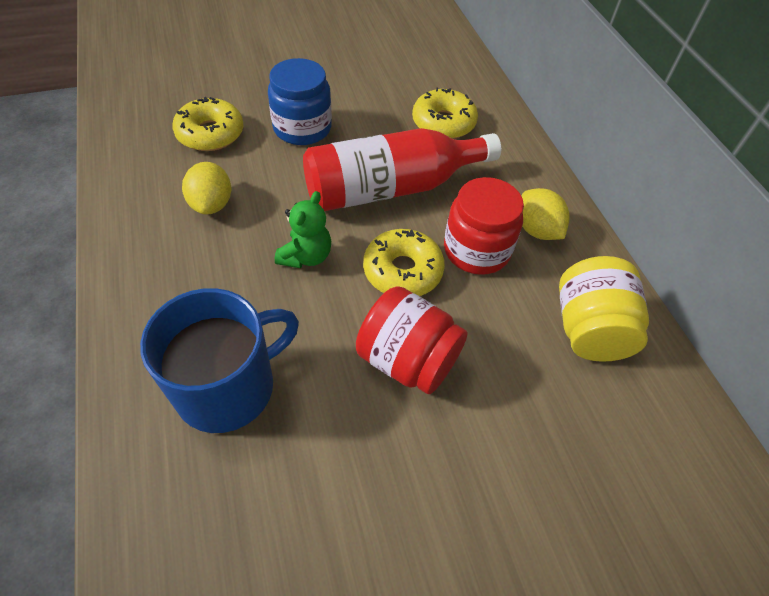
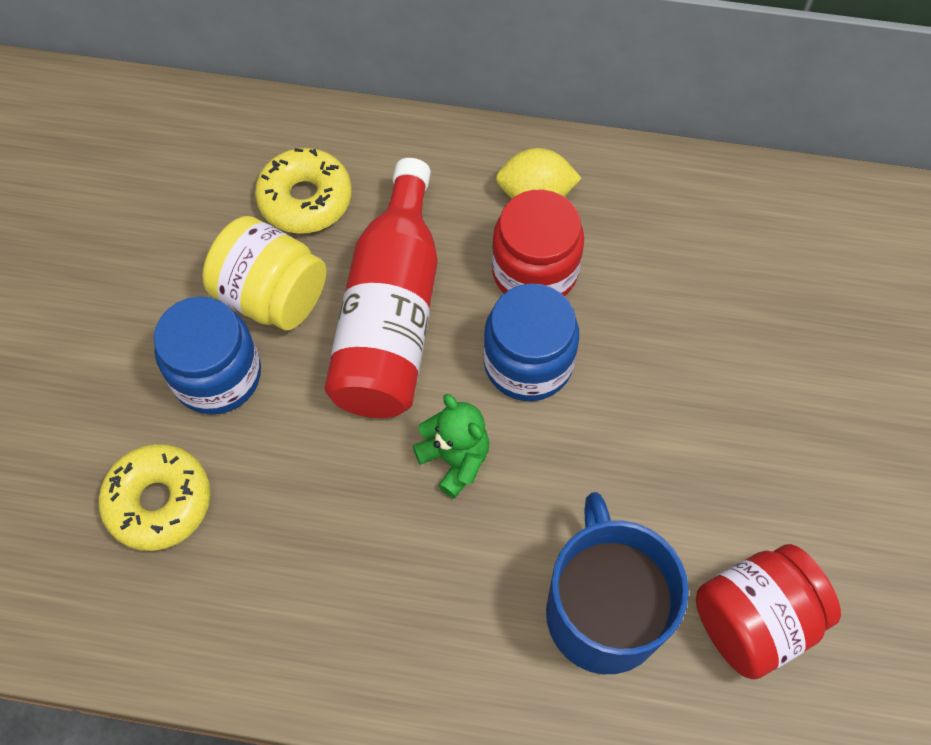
camera: 60 degrees left, 10 degrees up
(212, 204) = (307, 543): yellow lemon -> none
(402, 271) = (528, 363): yellow donut -> blue jar
(407, 360) = (647, 412): red jar -> red jar (753, 620)
(589, 329) = (685, 222): yellow jar -> yellow jar (272, 296)

